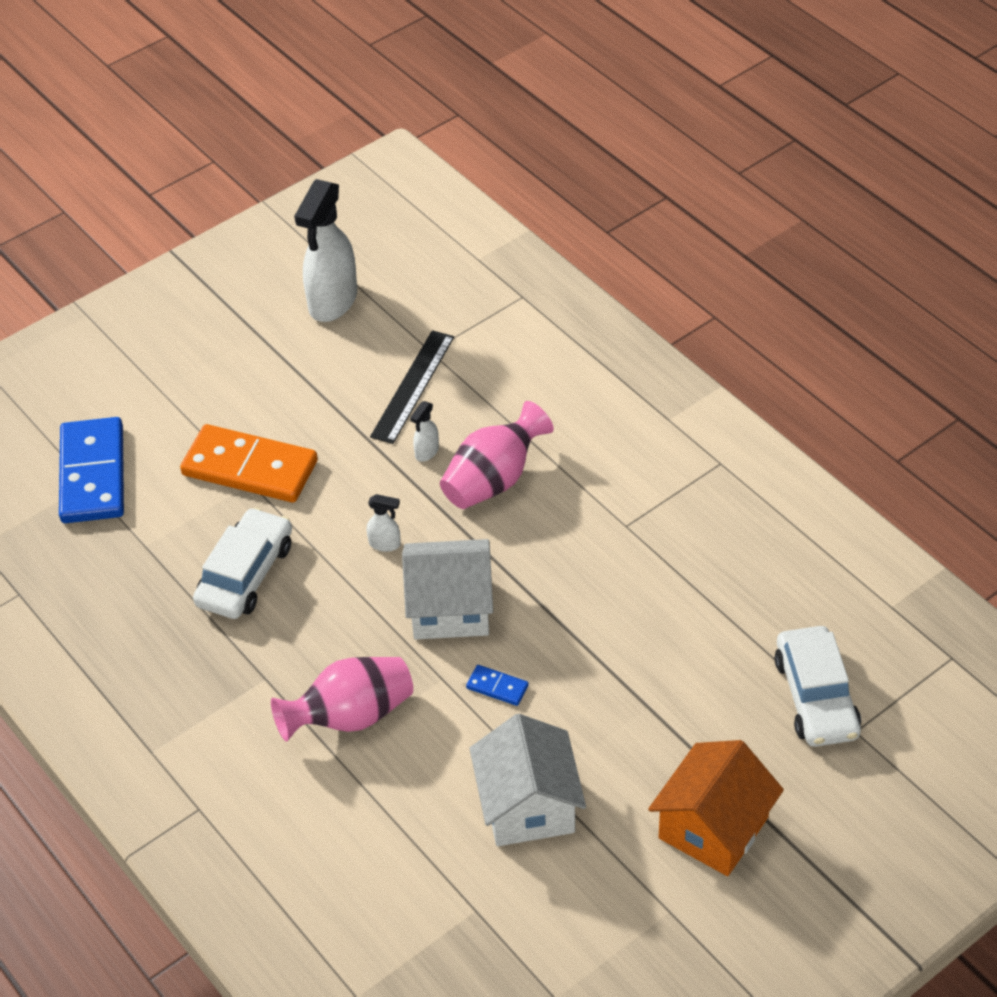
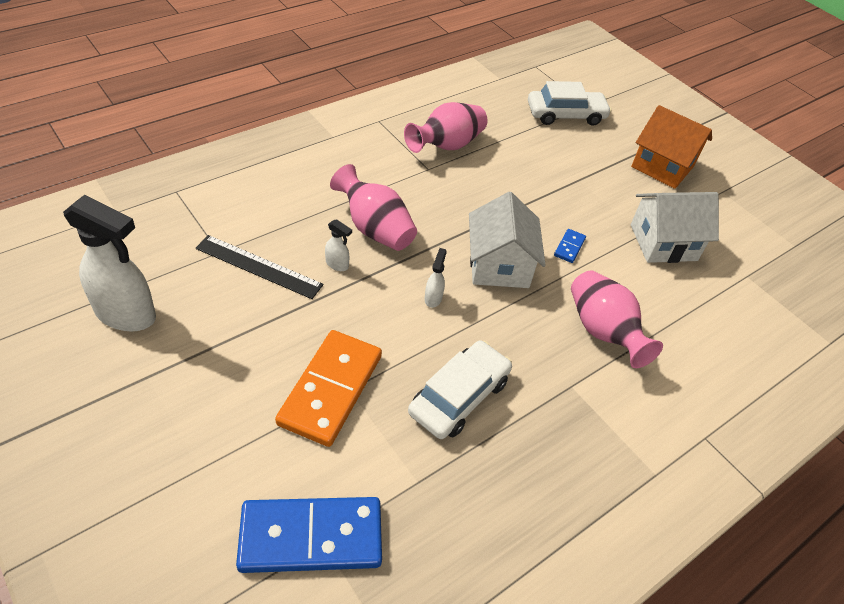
camera: 95 degrees left, 0 degrees up
(245, 574) = (459, 397): white car -> white car turned 105 degrees clockwise
(685, 543) = (447, 145): none -> pink vase

